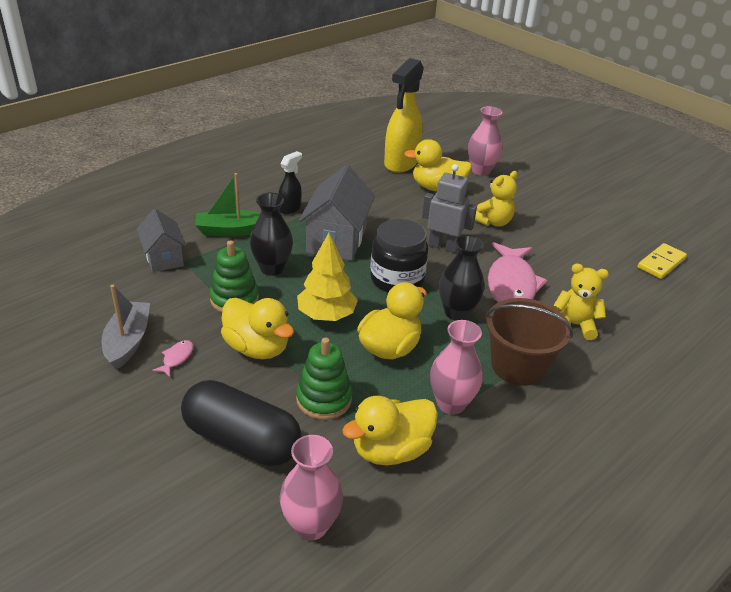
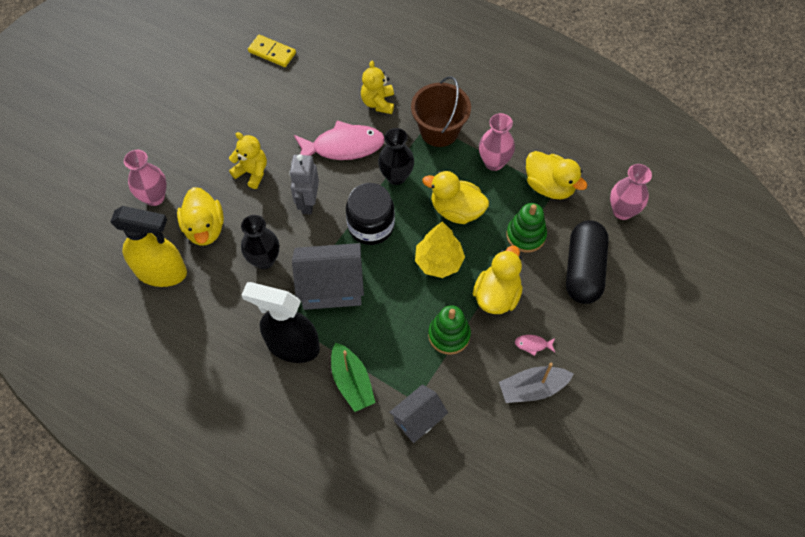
camera: 105 degrees left, 25 degrees up
(272, 268) = (395, 323): black vase -> black vase (264, 260)
(290, 208) = (292, 345): black spray bottle -> black spray bottle, size x1.98

